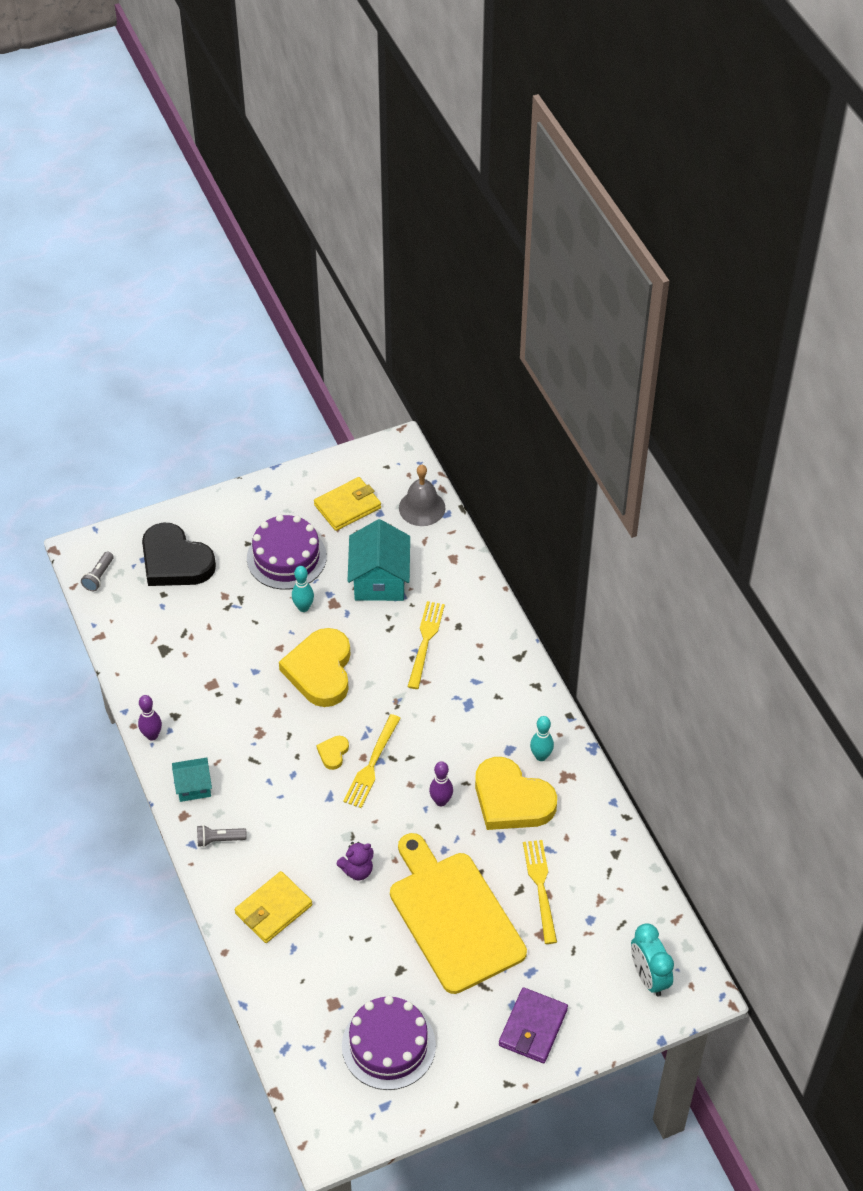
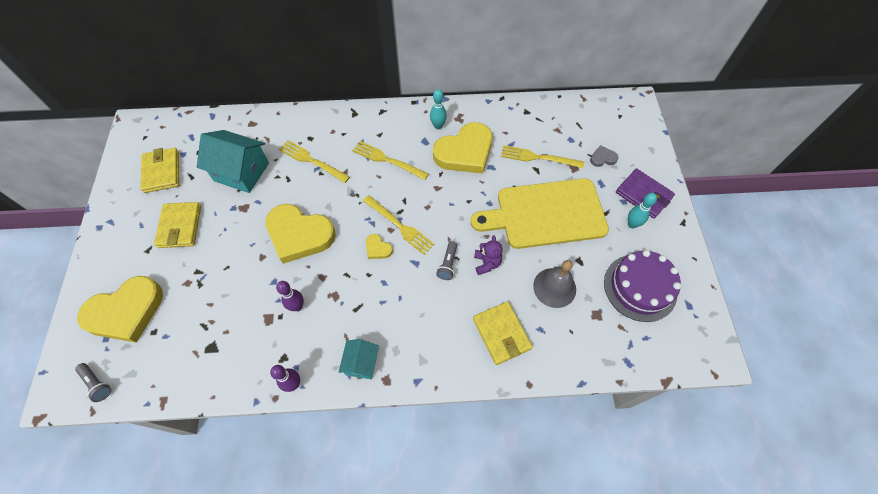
camera: 70 degrees left, 10 degrees up
(175, 561) = (126, 312): black heart -> yellow heart
(219, 840) = (421, 357): grey flashlight -> grey flashlight (448, 264)
(286, 557) = (180, 226): purple cake -> yellow wallet
(303, 607) = (234, 229): turquoise bowling pin -> turquoise bowling pin (632, 224)
(422, 508) = (196, 128): grey bell -> grey bell (554, 287)
(441, 801) = (449, 192): purple bowling pin -> purple bowling pin (297, 306)
(461, 718) = (387, 160): none -> yellow fork
(574, 966) = (602, 158): none -> grey heart
(648, 977) = (620, 123): turquoise clock -> none

